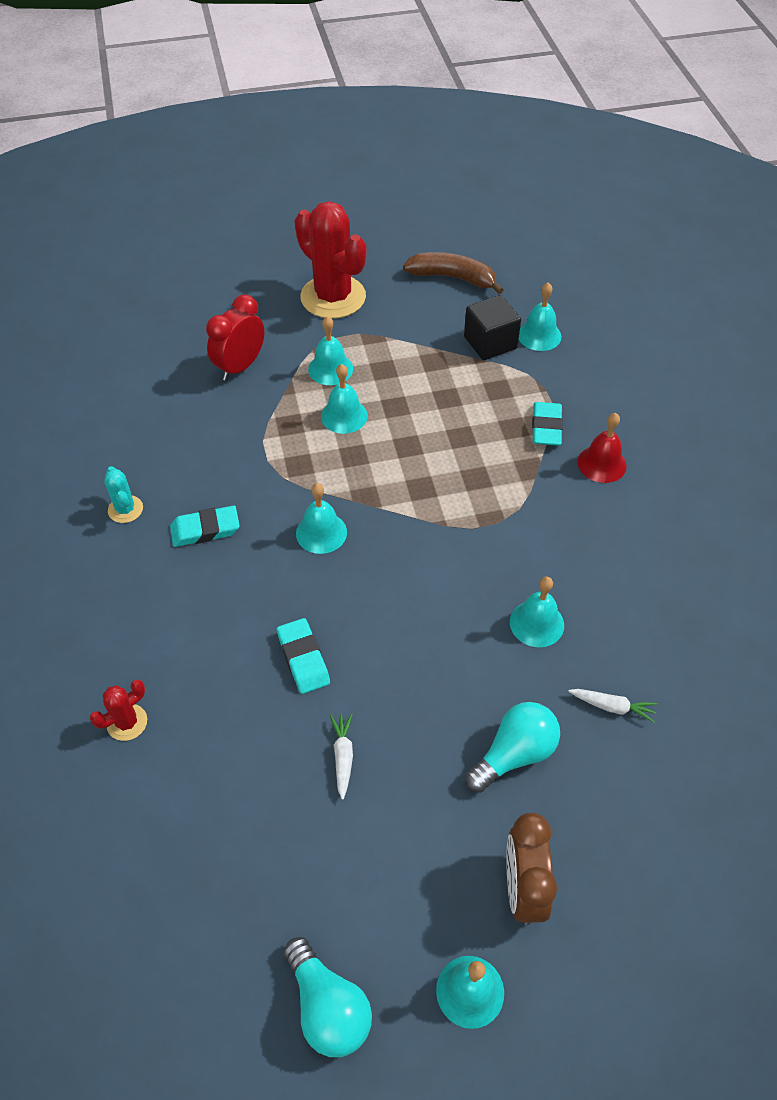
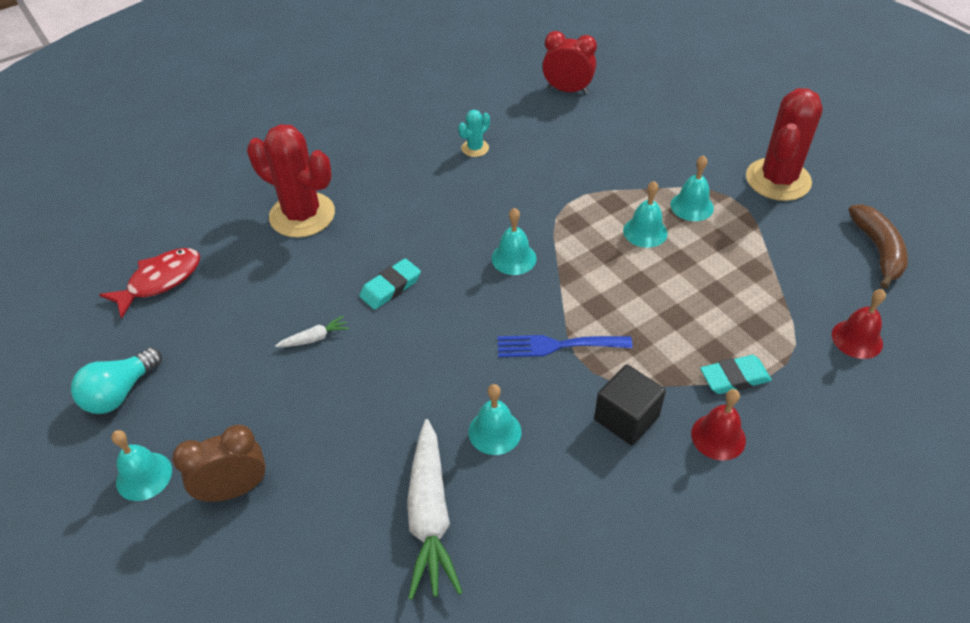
camera: 70 degrees right, 5 degrees down
(127, 722) = (302, 215): red cactus -> red cactus, size x2.21
(150, 927) = (160, 281): none -> red fish
(205, 529) = (480, 194): turquoise eraser -> none
(240, 367) = (653, 154): red clock -> red clock (567, 90)
(455, 538) = (556, 345): none -> blue fork
(490, 343) = (813, 303): black cube -> black cube (626, 418)
(514, 754) = (354, 450): turquoise light bulb -> none
(539, 335) = (857, 339): turquoise bell -> red bell
(612, 707) = (430, 515): white carrot -> white carrot, size x2.22

